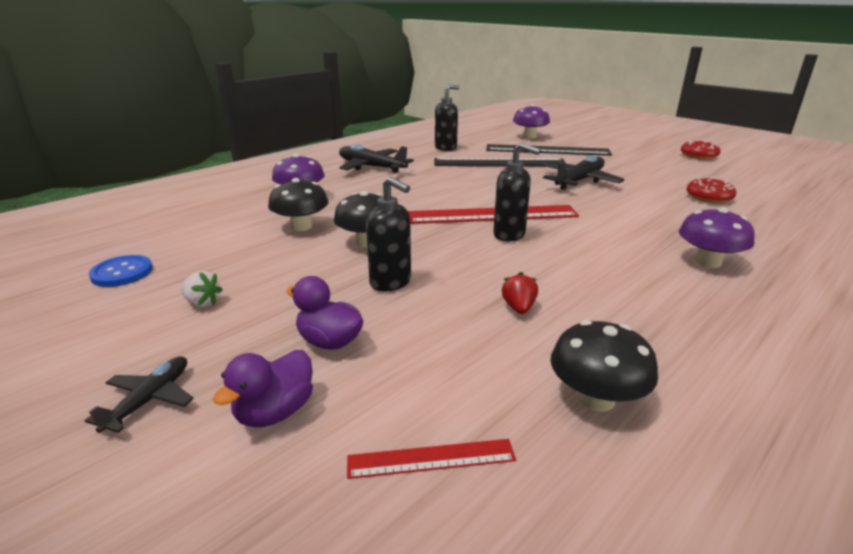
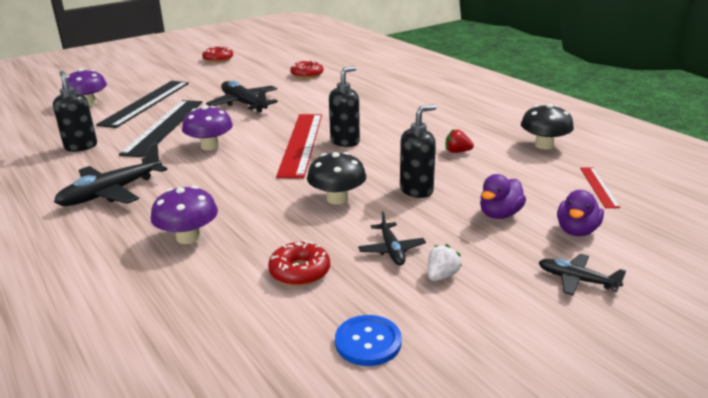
camera: 80 degrees left, 0 degrees up
(237, 239) = (300, 271): none -> red donut
(261, 274) = (391, 250): none -> black plane
(275, 412) = (576, 231): purple duck -> purple duck turned 75 degrees clockwise
(301, 226) = (283, 233): black mushroom -> none
(708, 262) = (406, 96): purple mushroom -> purple mushroom (210, 146)

